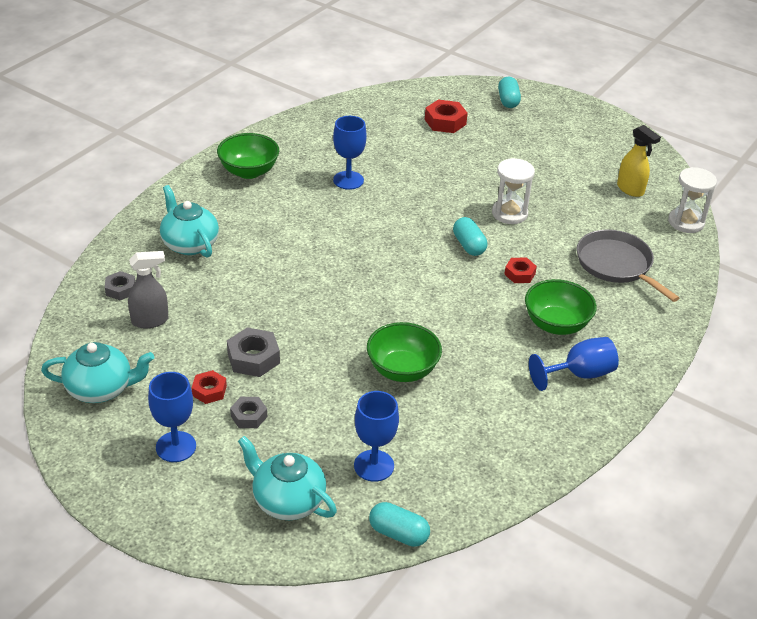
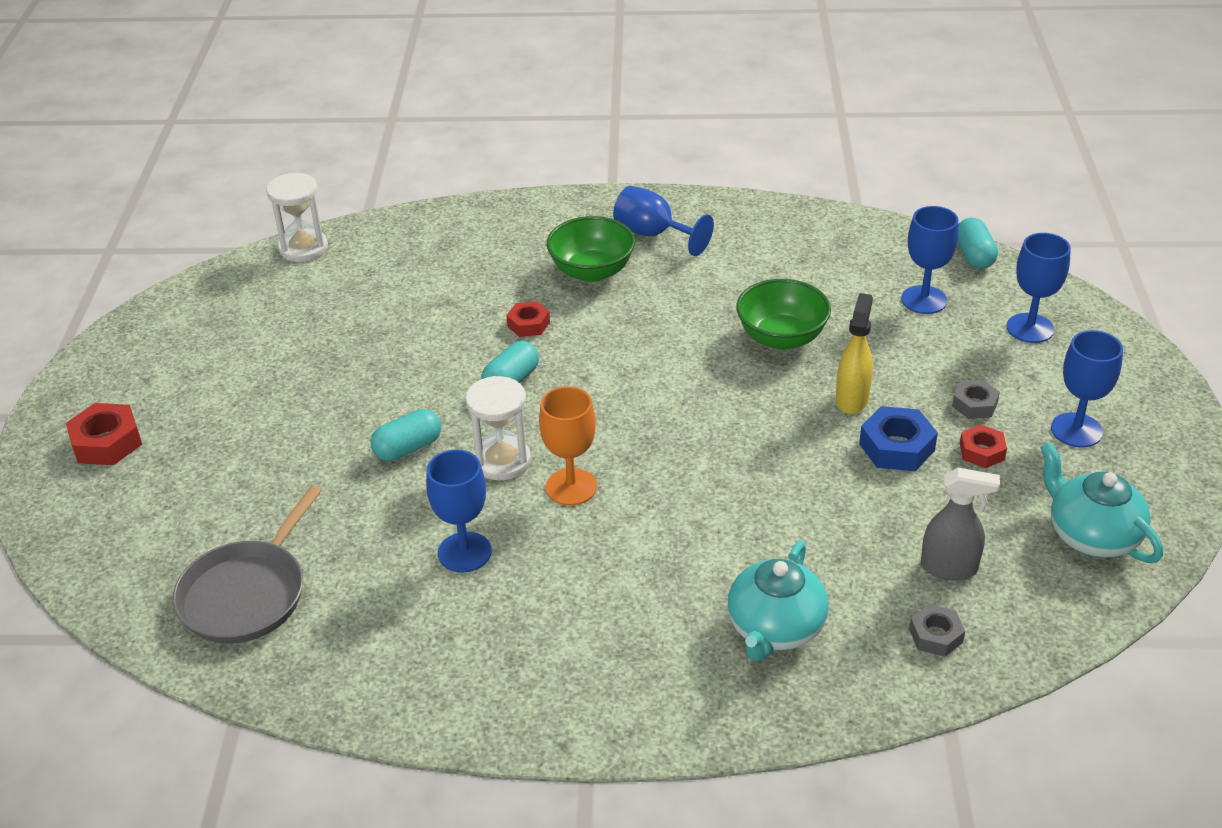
camera: 120 degrees left, 0 degrees up
(150, 321) = (949, 568): grey spray bottle -> grey spray bottle turned 150 degrees clockwise
(249, 171) = (542, 674): green bowl -> none
(253, 358) = (897, 447): grey nut -> blue nut
(287, 501) = (1030, 328): turquoise teapot -> blue goblet
(357, 228) = (571, 487): none -> orange goblet
(445, 122) = (207, 529): red nut -> red nut (107, 442)
(508, 101) = (86, 491): turquoise capsule -> turquoise capsule (408, 448)
(509, 213) = (408, 376): white hourglass -> white hourglass (502, 461)
(616, 265) = (440, 268): grey pan -> grey pan (247, 594)
(630, 189) = (262, 305): yellow spray bottle -> yellow spray bottle (852, 399)

